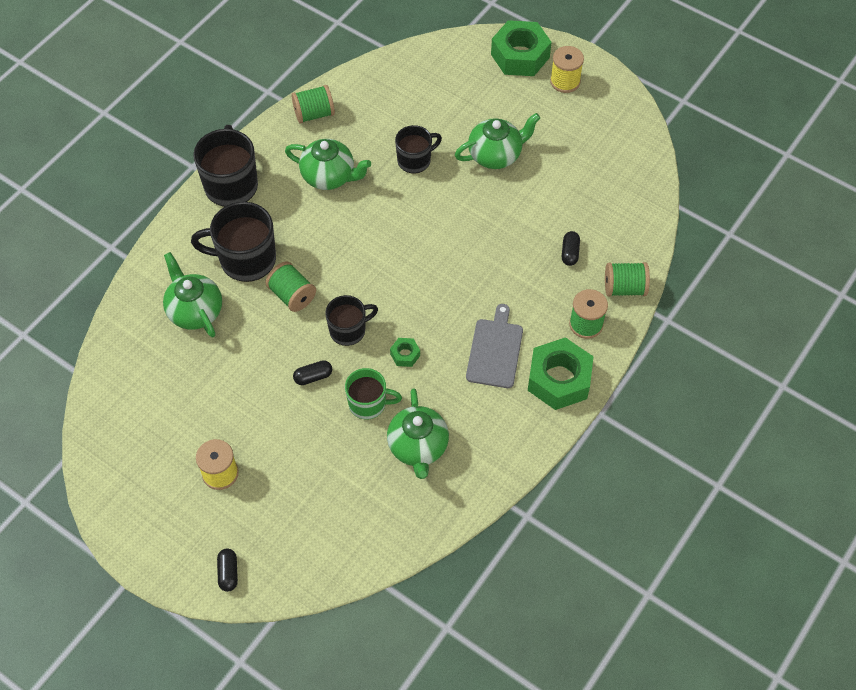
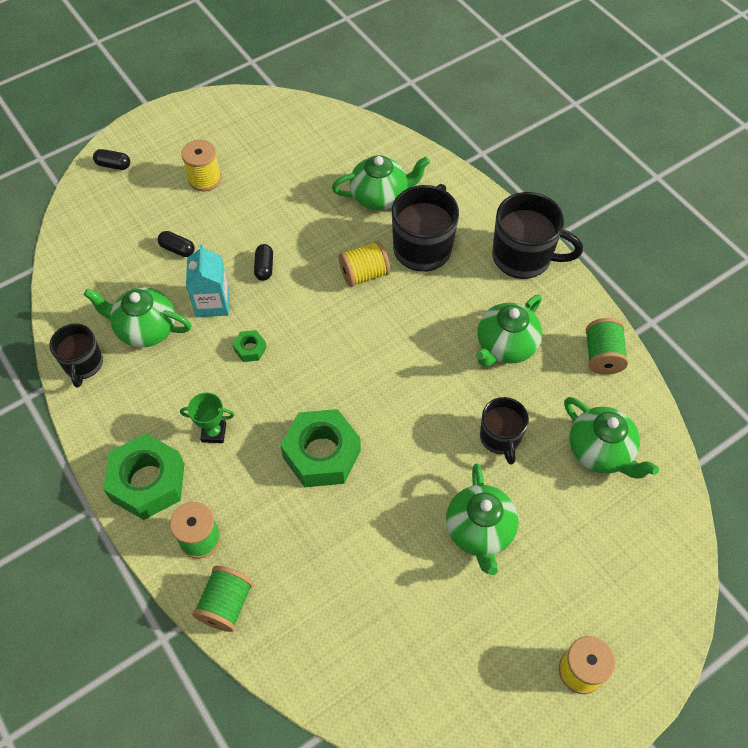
camera: 110 degrees right, 0 degrees up
(292, 295) = (364, 274): green spool -> yellow spool
(349, 330) = (301, 309): black mug -> black mug (83, 364)
(368, 404) = (212, 303): green mug -> turquoise carton
(400, 100) = (600, 451): none -> green teapot
(495, 350) = (214, 432): grey cutting board -> green trophy
(520, 56) = (643, 627): green nut -> green nut (321, 454)
(570, 253) = (302, 561): black capsule -> black capsule (177, 249)

